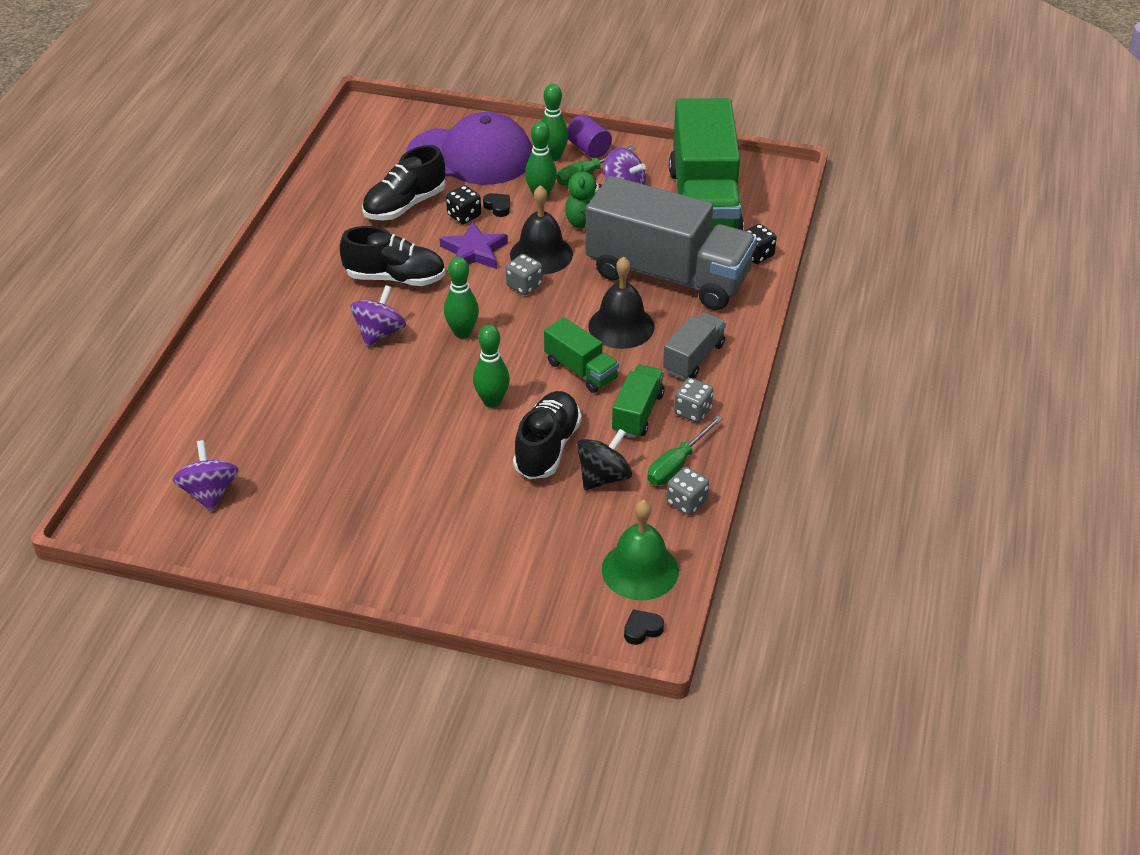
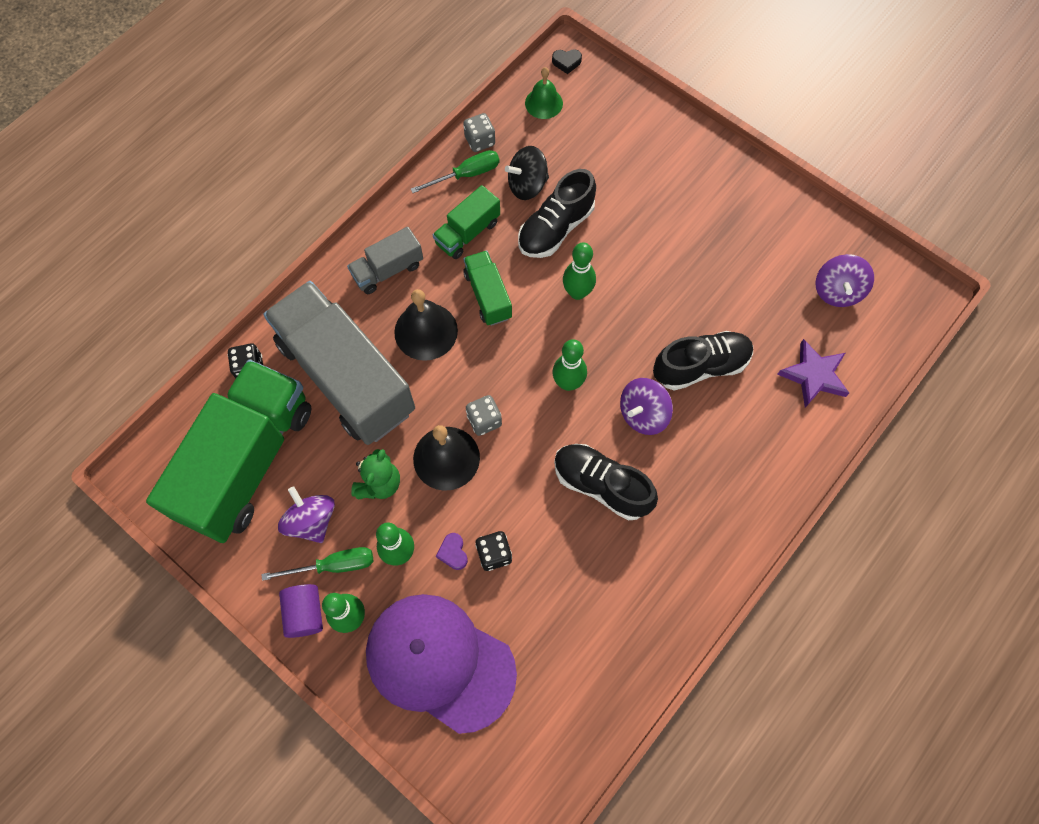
camera: 155 degrees left, 25 degrees up
(405, 205) = (548, 601): black shoe -> black shoe (700, 366)
(474, 251) = (508, 491): purple star -> purple star (813, 375)
(498, 207) = (453, 552): black heart -> purple heart
(640, 570) = (543, 103): green bell -> green bell, size x0.66
(692, 411) = (424, 217): grey dice -> none

